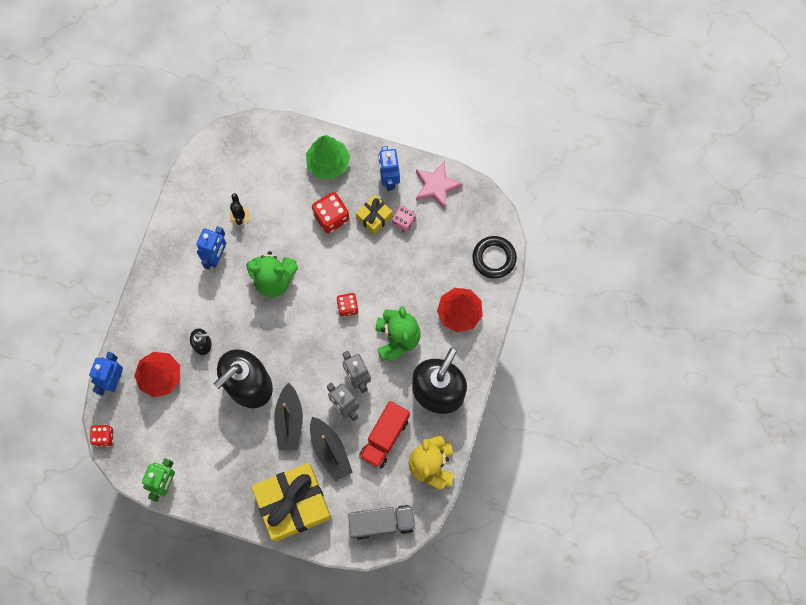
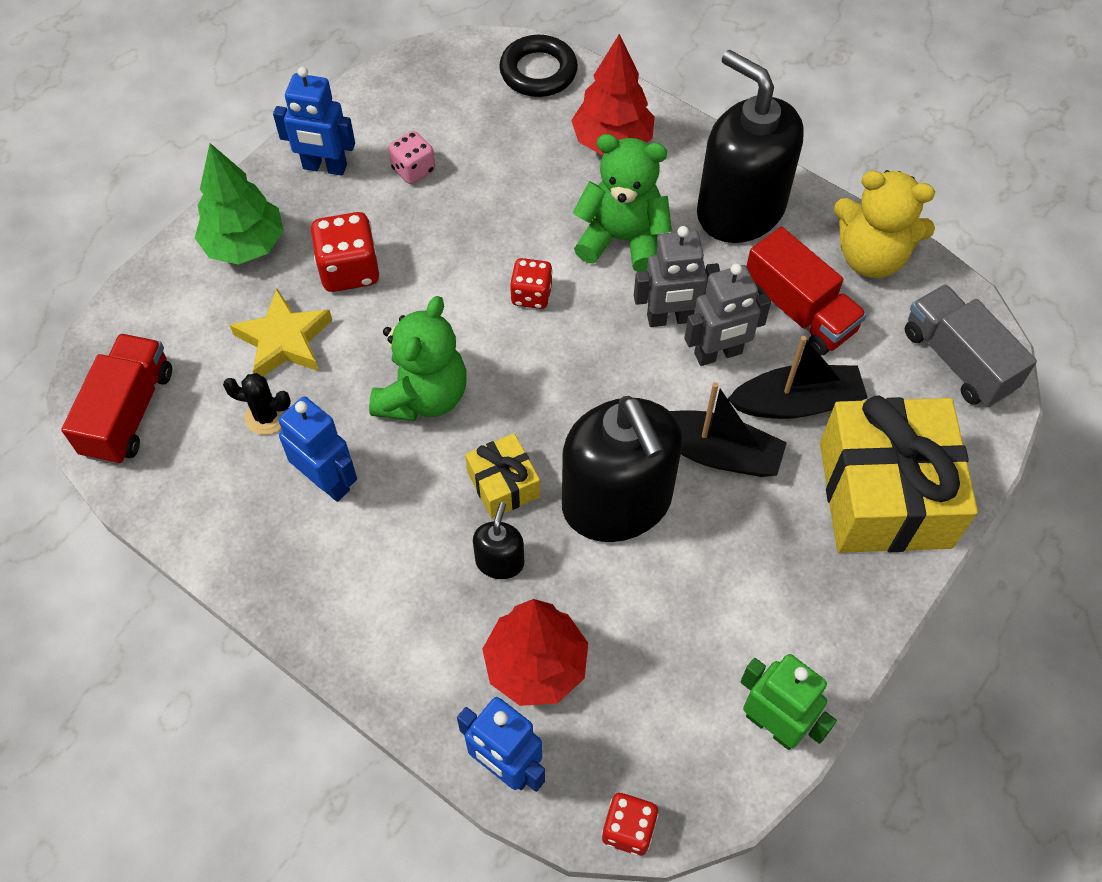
camera: 70 degrees left, 15 degrees down
(221, 156) = (128, 413): none -> red truck
(281, 205) = (284, 340): none -> yellow star
(374, 217) = (383, 208): yellow gift -> yellow gift (503, 484)
(382, 522) = (957, 360): grey truck -> grey truck turned 45 degrees counterclockwise
(436, 186) = (375, 108): pink star -> none

